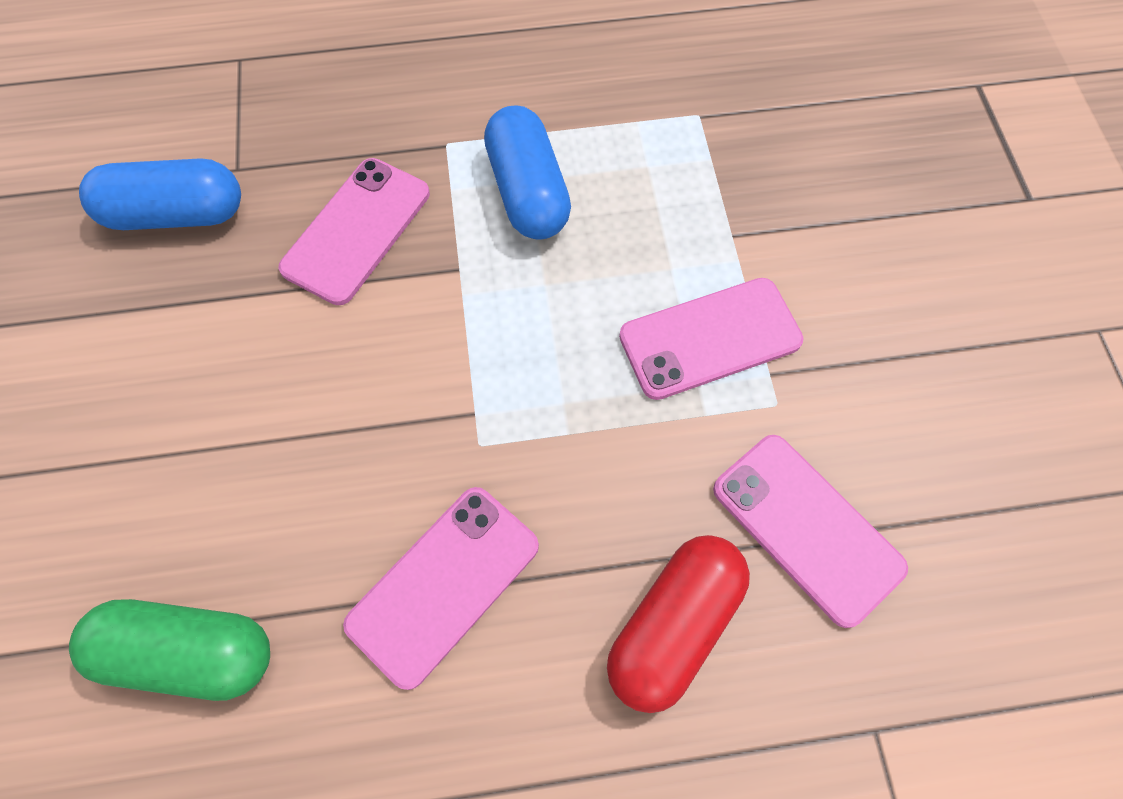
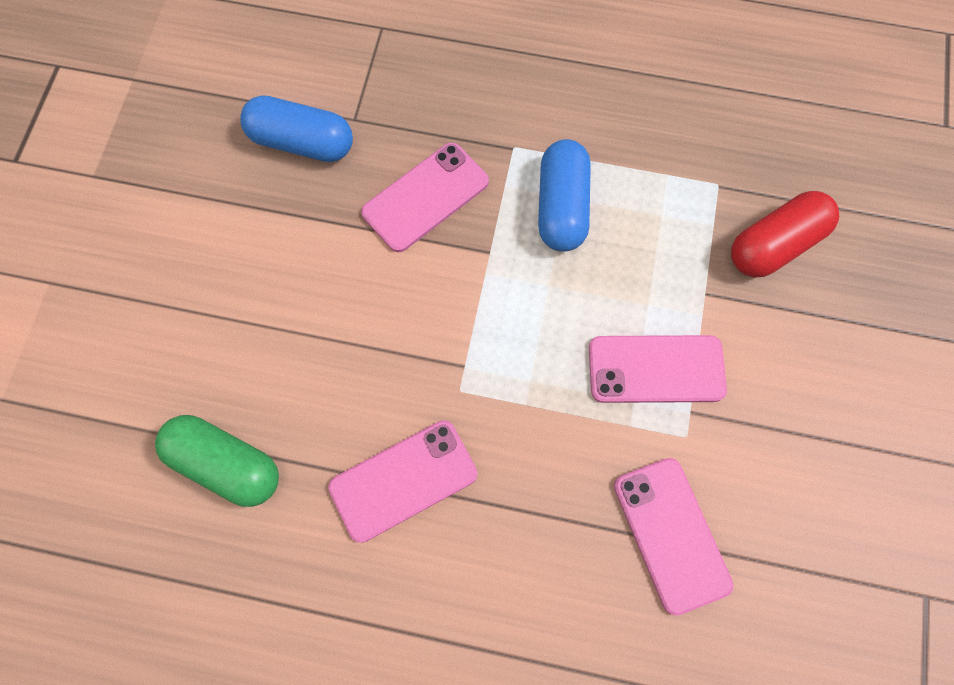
camera: 20 degrees right, 5 degrees up
(673, 625) = (549, 566): red capsule -> red capsule (774, 244)

